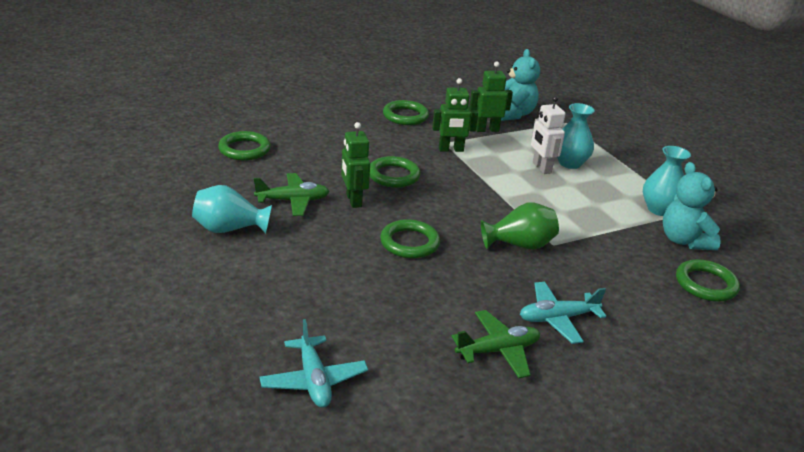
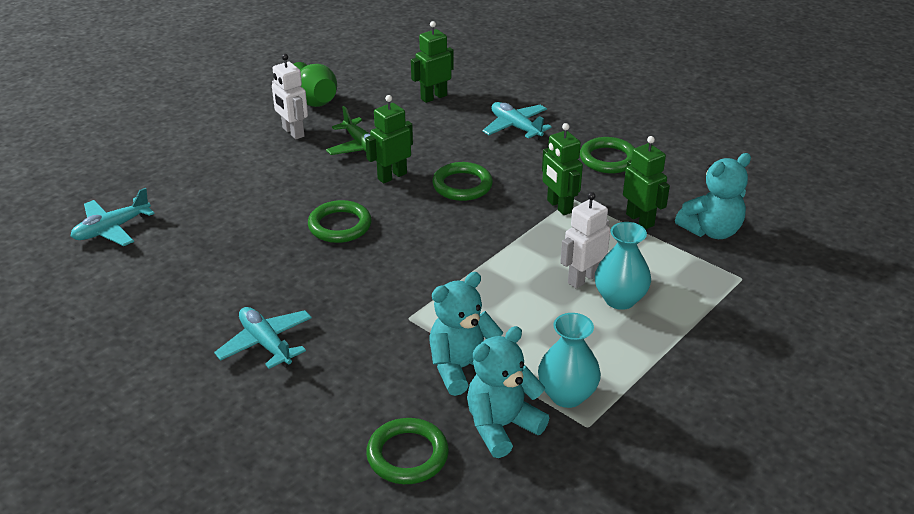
camera: 70 degrees right, 5 degrees up
(229, 229) = (293, 132): turquoise vase -> white robot
(244, 149) = (433, 97): green ring -> green robot
(329, 132) = (515, 127): none -> turquoise plane
(498, 350) = (194, 315): green plane -> none
(519, 245) = (387, 294): green vase -> green vase (314, 100)
(620, 238) = (462, 368): none -> turquoise teddy bear

